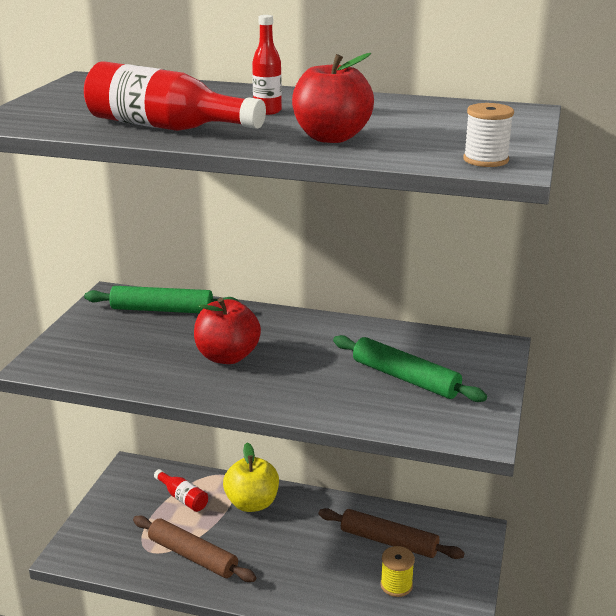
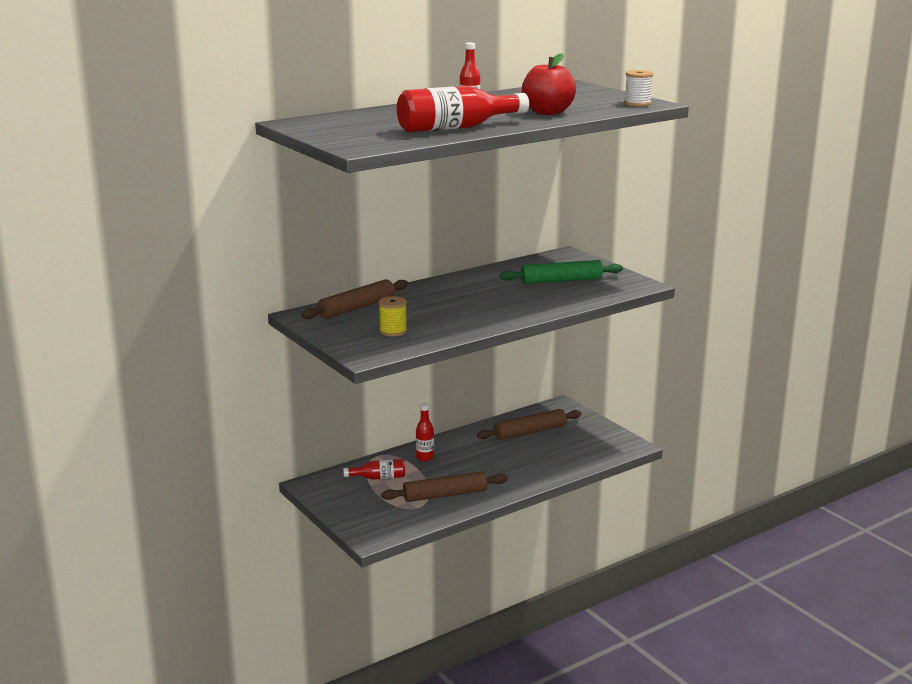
camera: 50 degrees left, 5 degrees down
(162, 310) = (357, 308): green rolling pin -> brown rolling pin
(227, 357) = (456, 309): red apple -> none
(252, 503) = (425, 457): yellow apple -> red bottle
(396, 585) = (568, 445): yellow spool -> yellow spool (393, 331)

